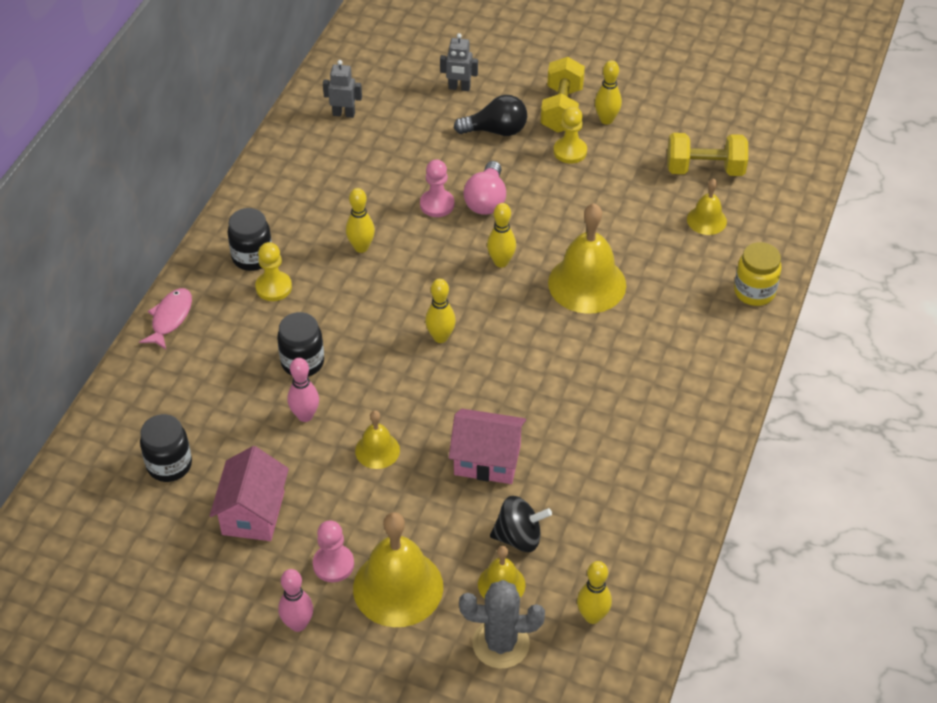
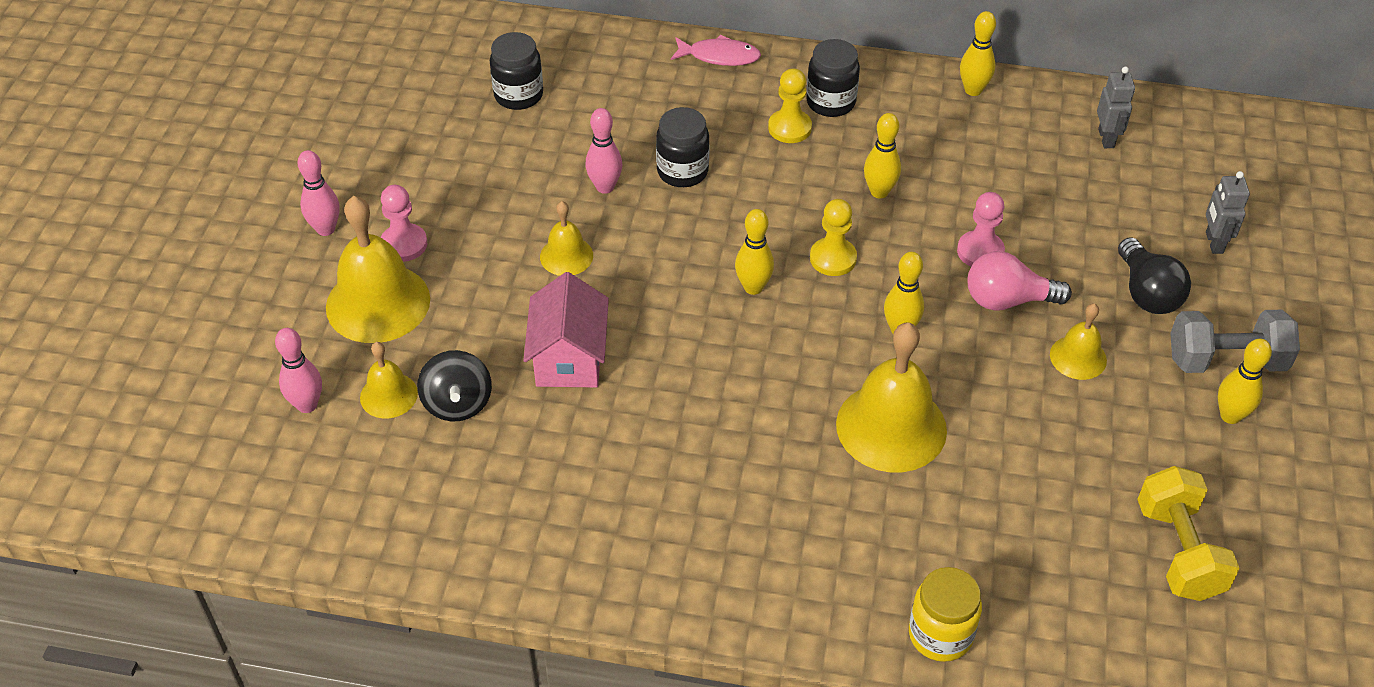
camera: 80 degrees right, 0 degrees up
(253, 513) = (464, 169): pink house -> none
(501, 643) = (307, 405): grey cactus -> pink bowling pin
(561, 109) = (1226, 360): yellow dumbbell -> grey dumbbell
(570, 151) = (1142, 379): yellow pawn -> yellow pawn (833, 258)
(592, 616) = (349, 489): yellow bowling pin -> yellow bowling pin (973, 90)
(706, 220) = (1069, 561): yellow bell -> yellow bell (1078, 357)

